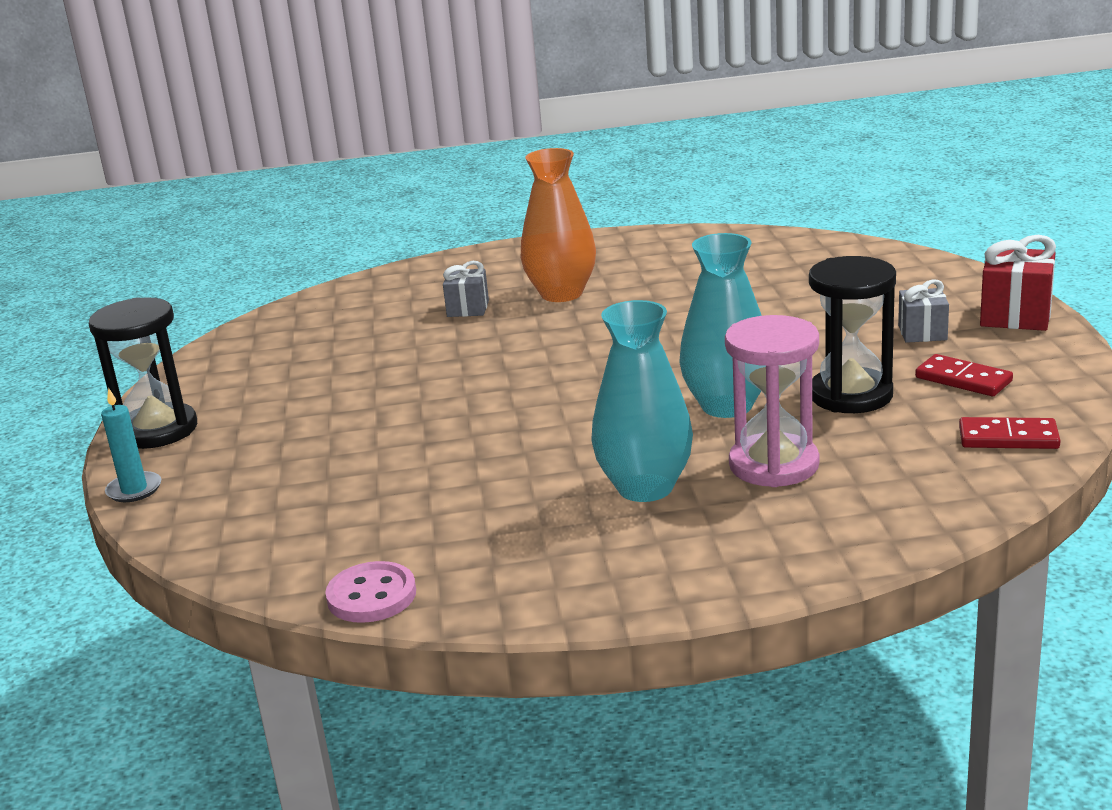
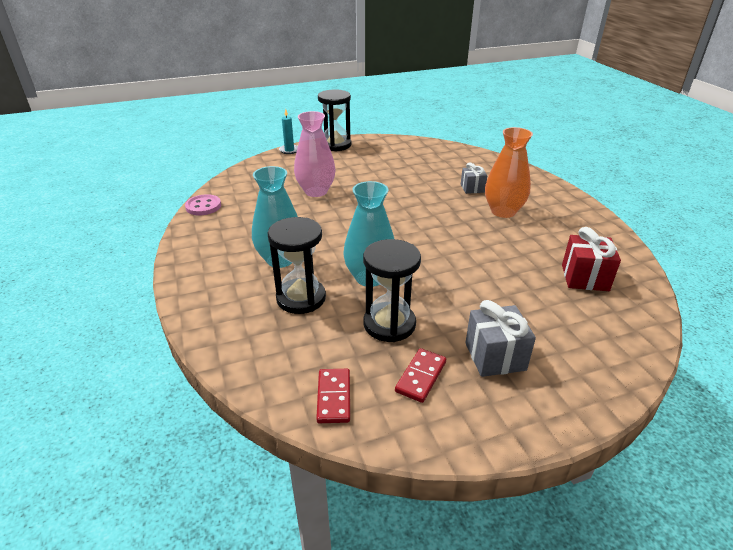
camera: 75 degrees right, 10 degrees up
(385, 453) = (316, 191): none -> pink vase
(774, 465) = (301, 298): pink hourglass -> black hourglass
(922, 333) = (495, 356): grey gift -> grey gift, size x1.55
(1015, 316) = (546, 411): red gift -> red gift (585, 278)

